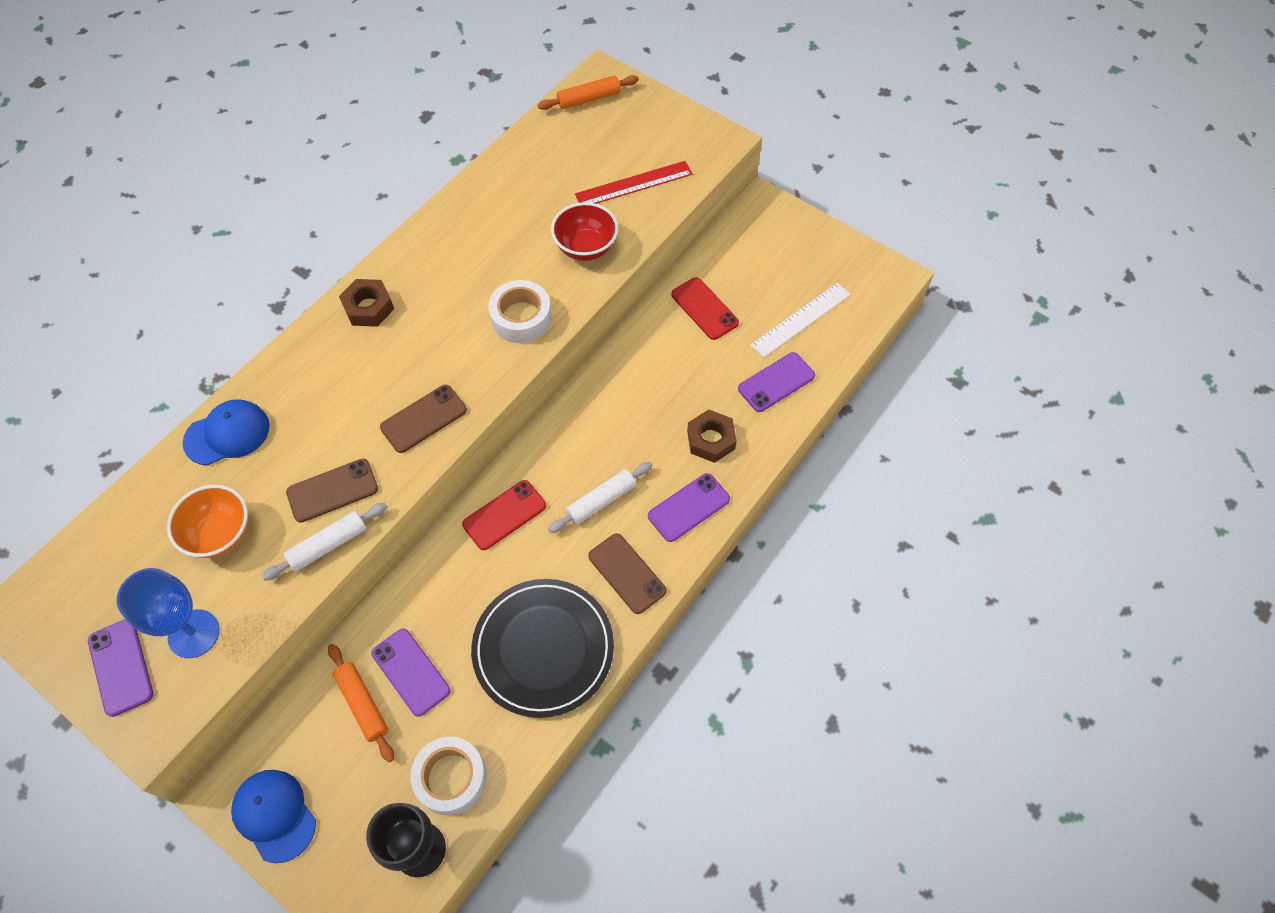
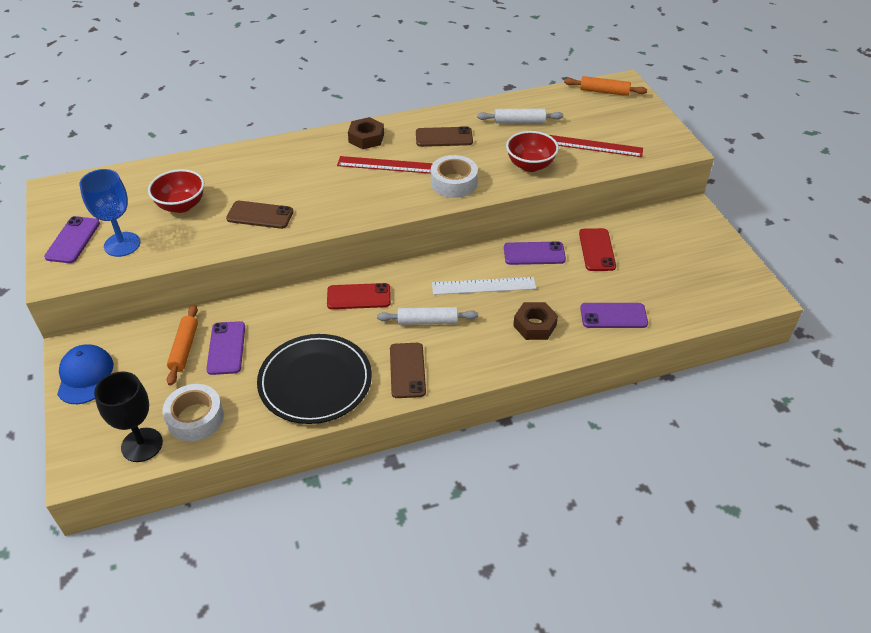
camera: 35 degrees right, 15 degrees down
(220, 534) = (181, 205): orange bowl -> red bowl
(227, 434) = (231, 162): blue cap -> none
(328, 545) = (232, 240): white rolling pin -> white rolling pin (519, 122)
(423, 419) = (345, 205): brown phone -> brown phone (444, 137)
(424, 334) = (386, 165): none -> red ruler
(688, 507) = (484, 356): purple phone -> purple phone (534, 254)
(801, 320) = (665, 288): white ruler -> white ruler (483, 286)

